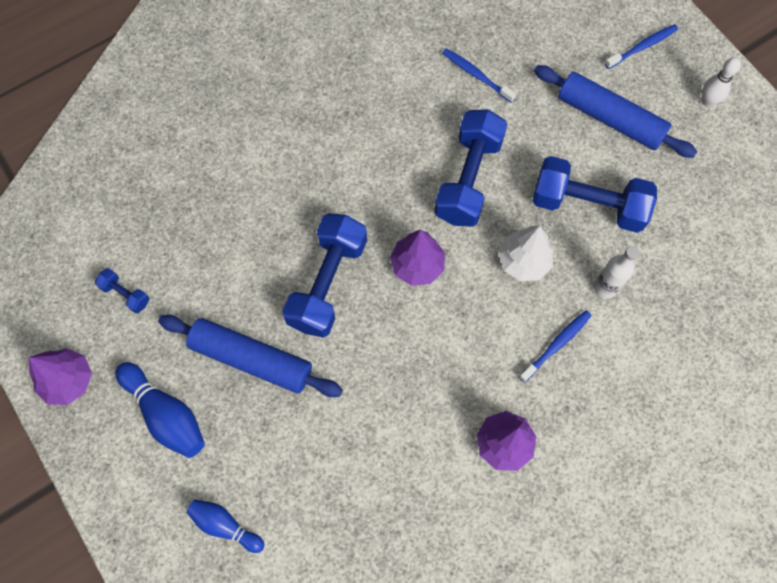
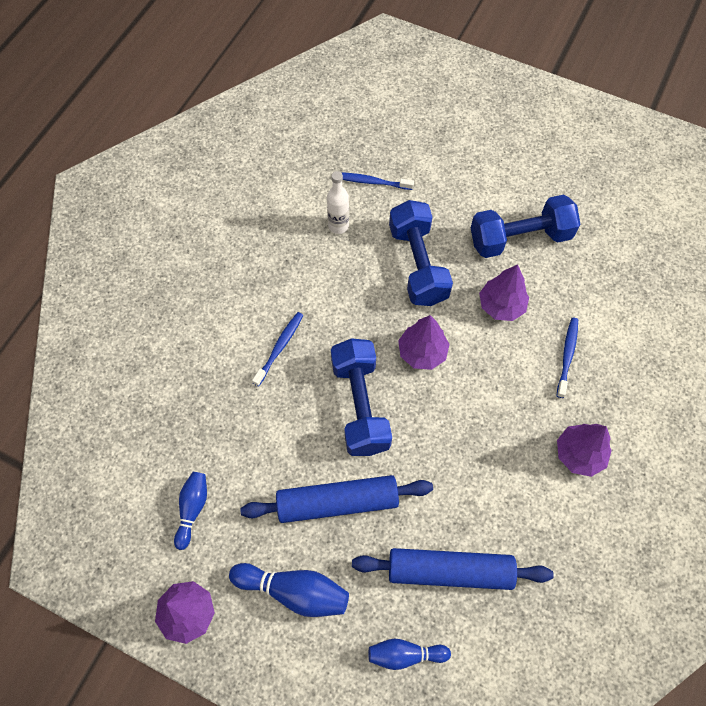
camera: 30 degrees left, 5 degrees down
(125, 294) = (192, 509): blue dumbbell -> blue bowling pin
(523, 261) = (501, 306): white tree -> purple tree
(605, 287) = (573, 293): white bottle -> white bottle (338, 226)
(610, 118) = (493, 166): blue rolling pin -> blue rolling pin (450, 571)
(642, 47) = (481, 102): blue toothbrush -> blue toothbrush (279, 348)
(707, 101) = (554, 119): white bowling pin -> none

